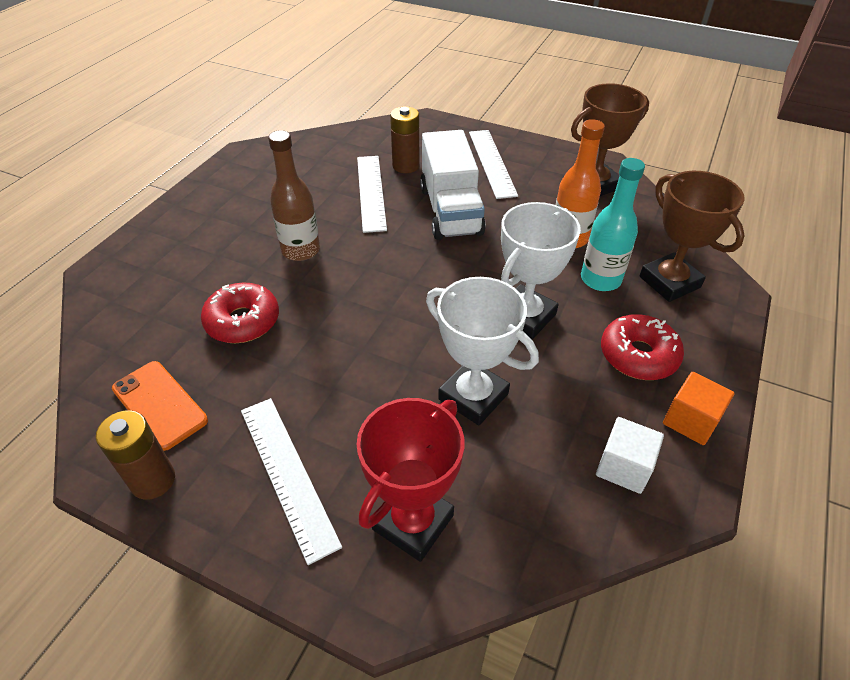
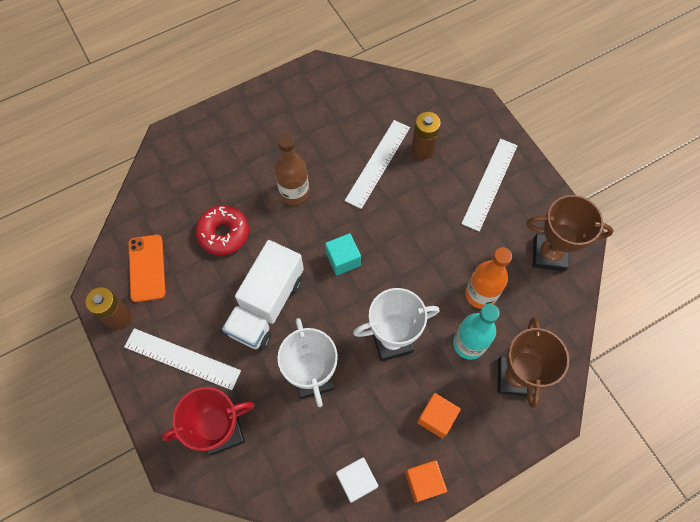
camera: 35 degrees right, 20 degrees up
(287, 474) = (182, 359): white ruler -> white ruler turned 75 degrees counterclockwise
(406, 277) = (343, 259): none -> turquoise cube
(450, 210) = (419, 216): white truck -> white truck (267, 305)
(638, 355) = (436, 418): red donut -> orange cube

